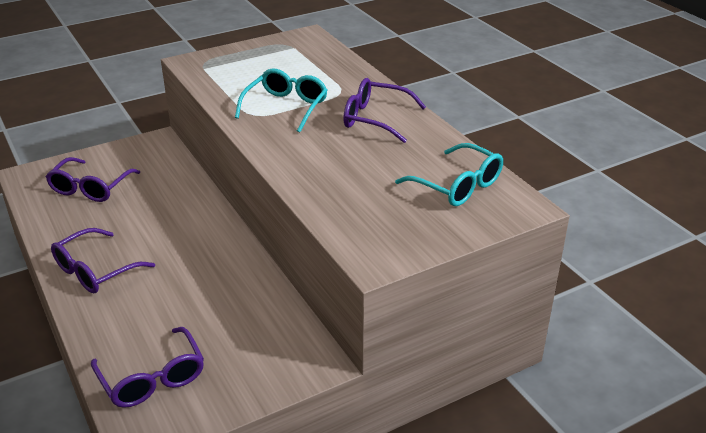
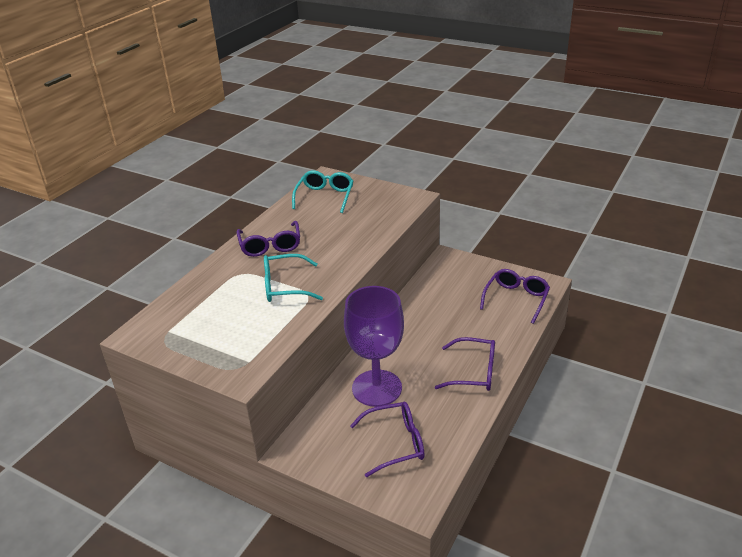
camera: 120 degrees left, 0 degrees up
(162, 203) = (377, 388): none -> purple goblet

